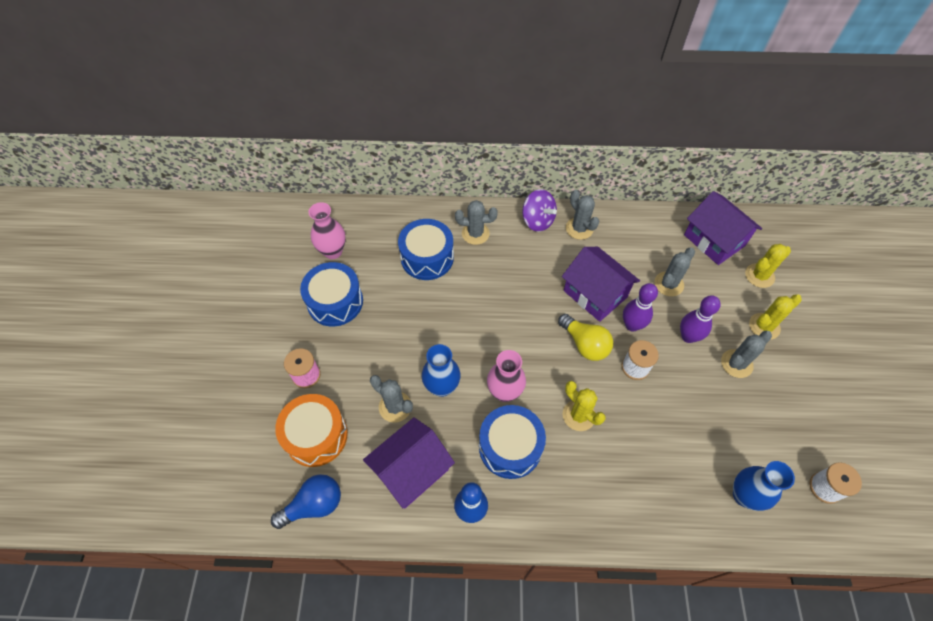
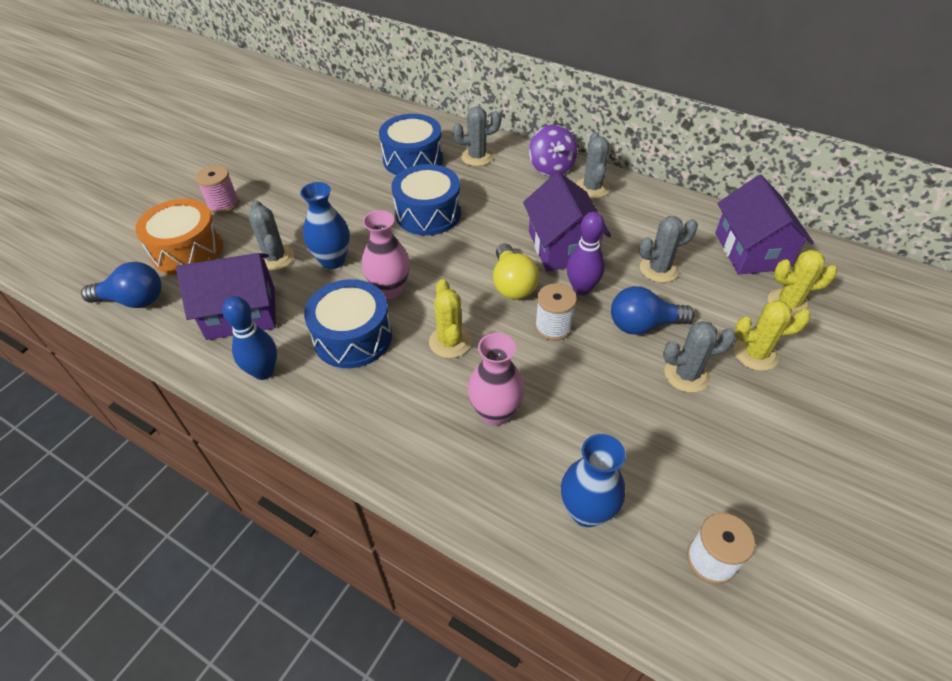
camera: 30 degrees right, 10 degrees down
(333, 251) = (332, 127): pink vase -> pink vase (495, 413)
(335, 302) = (299, 162): blue drum -> blue drum (428, 213)
(475, 233) = (477, 157): grey cactus -> grey cactus turned 45 degrees counterclockwise
(688, 337) = (643, 325): purple bowling pin -> blue light bulb

